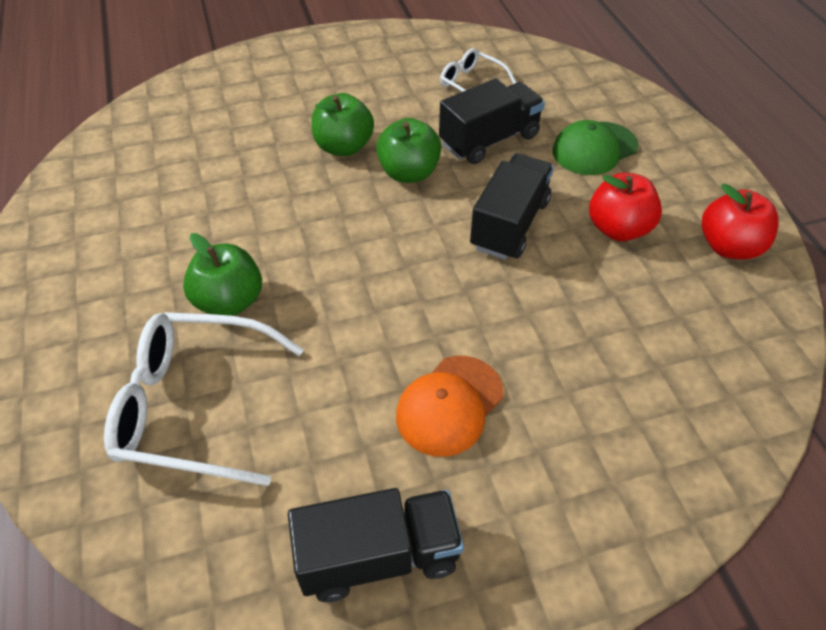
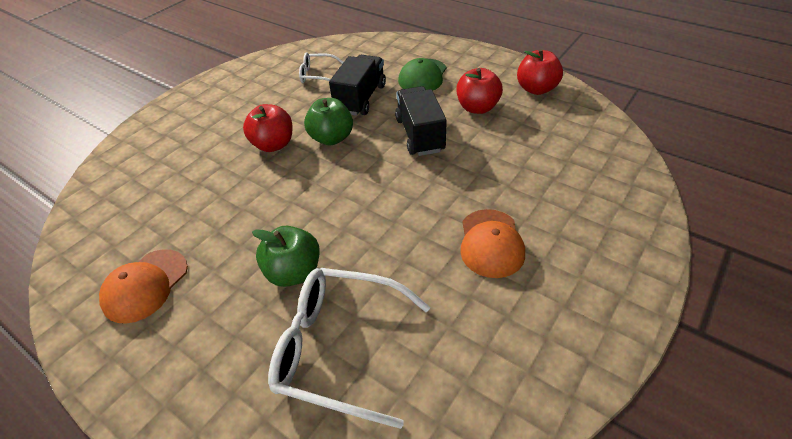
camera: 35 degrees left, 5 degrees down
(105, 231) = (145, 285): none -> orange cap
(194, 406) = (339, 348): white glasses -> white glasses turned 45 degrees clockwise
(344, 147) = (273, 145): green apple -> red apple
(378, 556) = (543, 346): black truck -> none

